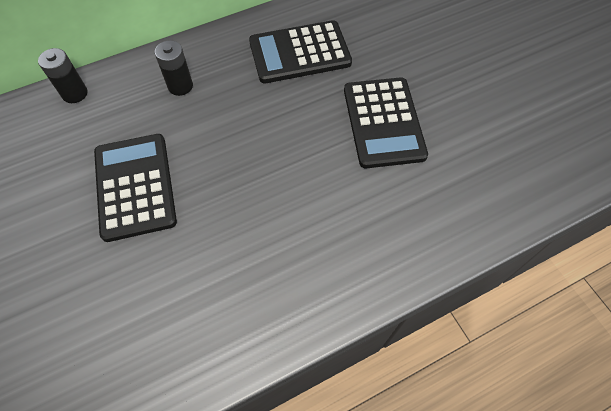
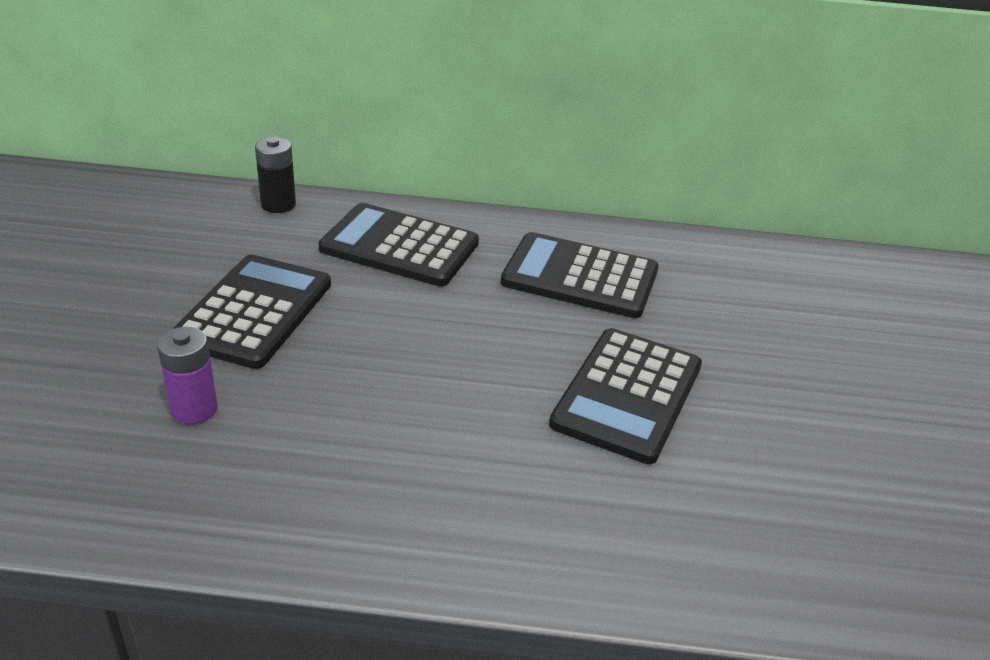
camera: 30 degrees right, 25 degrees down
(163, 277) = (194, 409): none -> purple battery
(180, 86) = (399, 246): black battery -> black calculator

